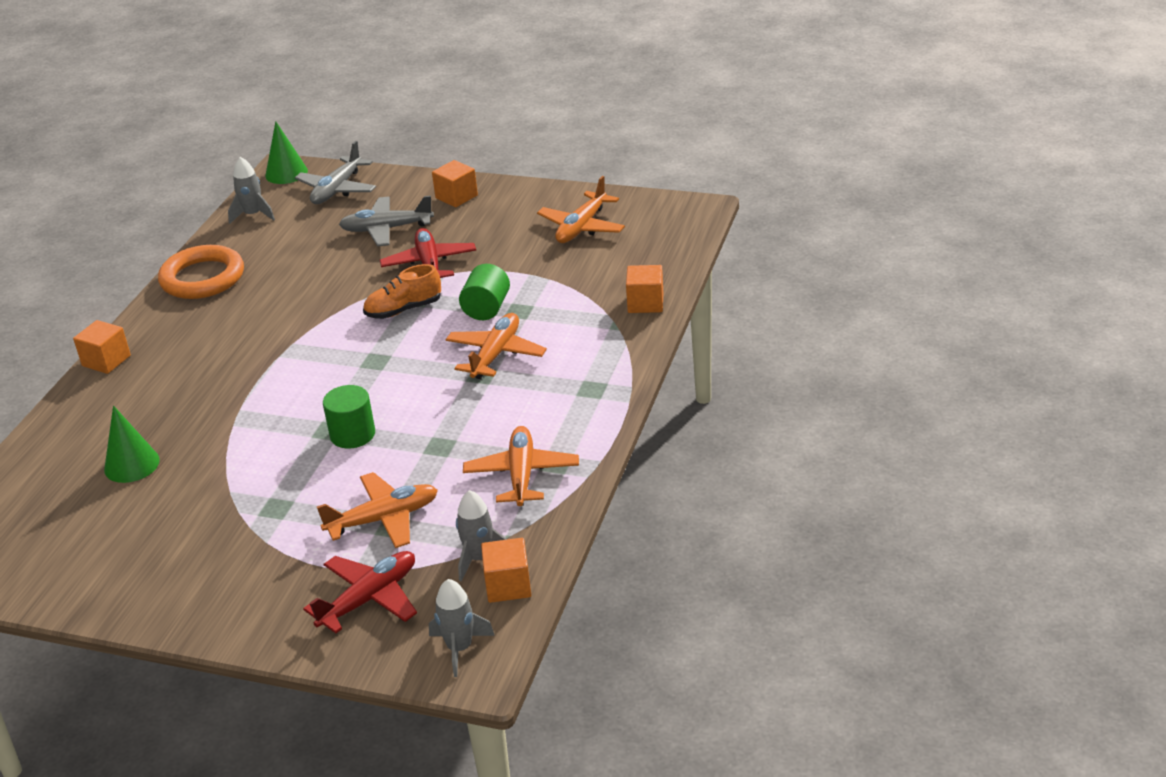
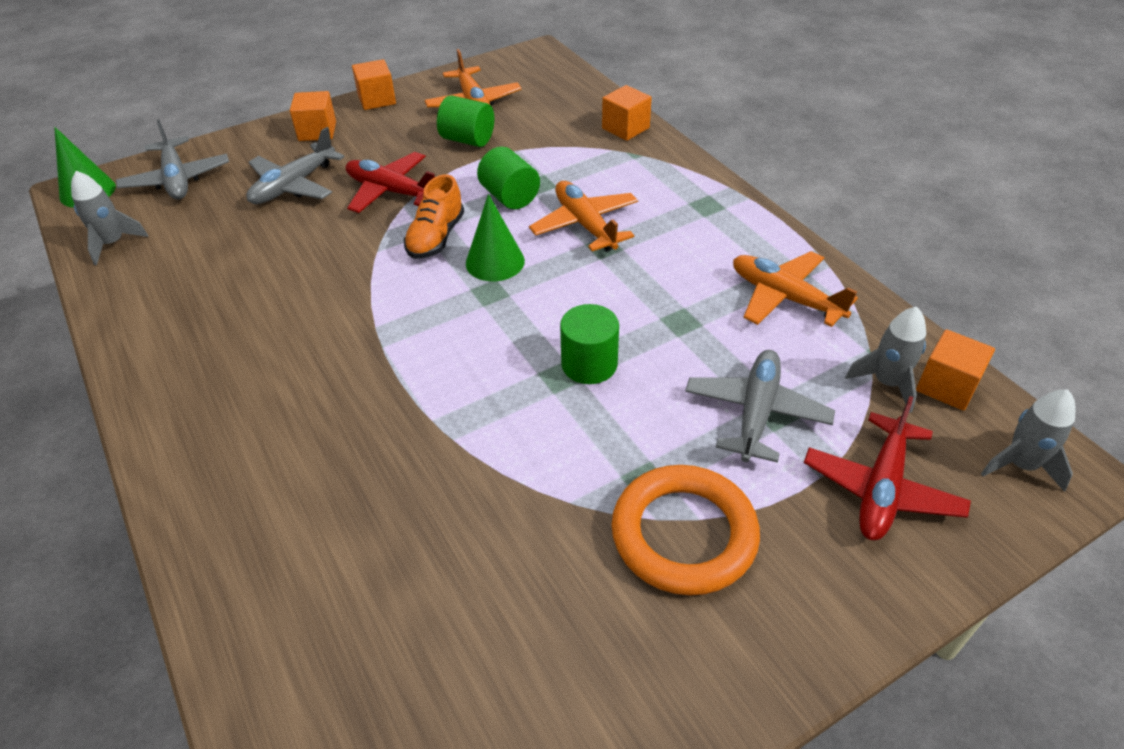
camera: 50 degrees left, 10 degrees up
(106, 361) = (171, 481): orange cube -> orange cube (377, 99)
(132, 464) = (409, 563): green cone -> green cone (495, 262)
(202, 278) = (154, 329): orange ring -> orange ring (684, 534)
(369, 599) = (881, 488): red plane -> red plane turned 150 degrees counterclockwise
(383, 519) = (756, 413): orange plane -> grey plane
(531, 253) = (468, 140): none -> green cylinder

